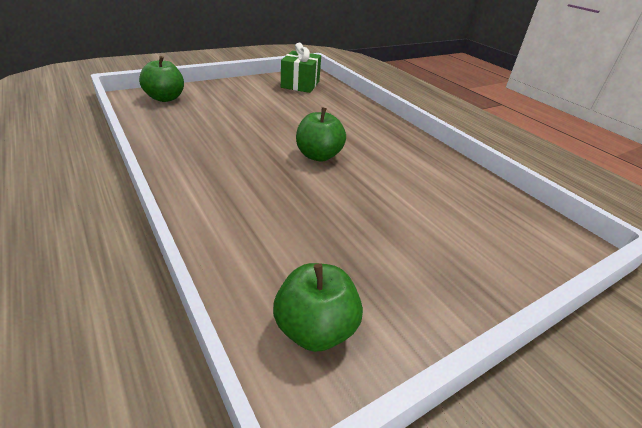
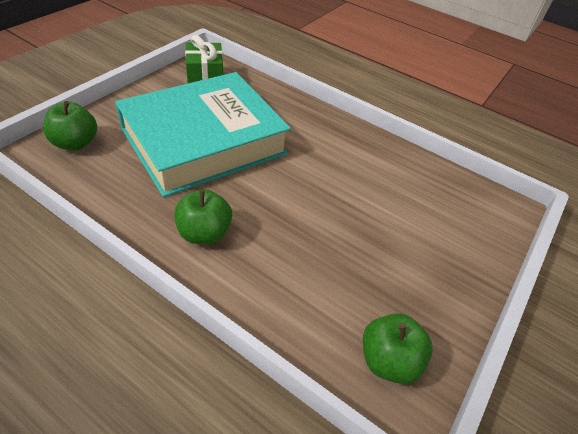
camera: 25 degrees left, 10 degrees up
(266, 117) = (204, 141): none -> turquoise book
(318, 156) = (284, 178): green apple -> green apple (204, 233)

